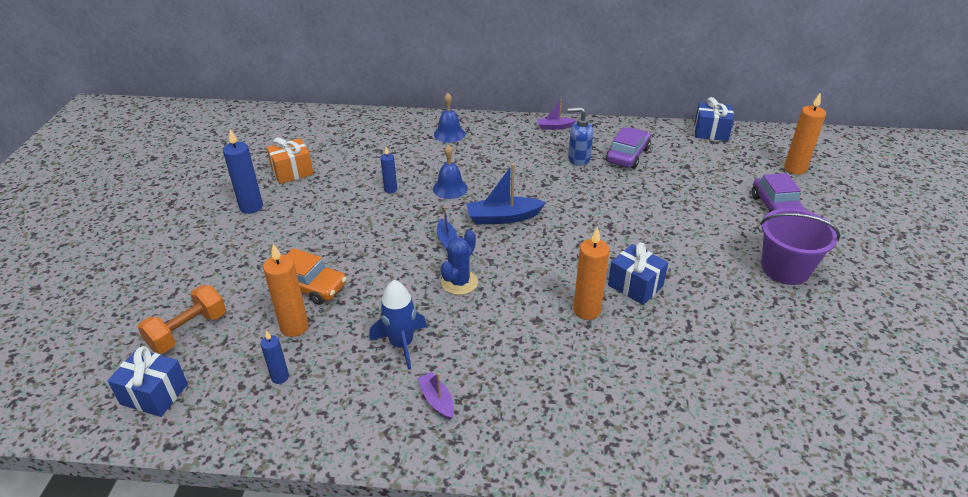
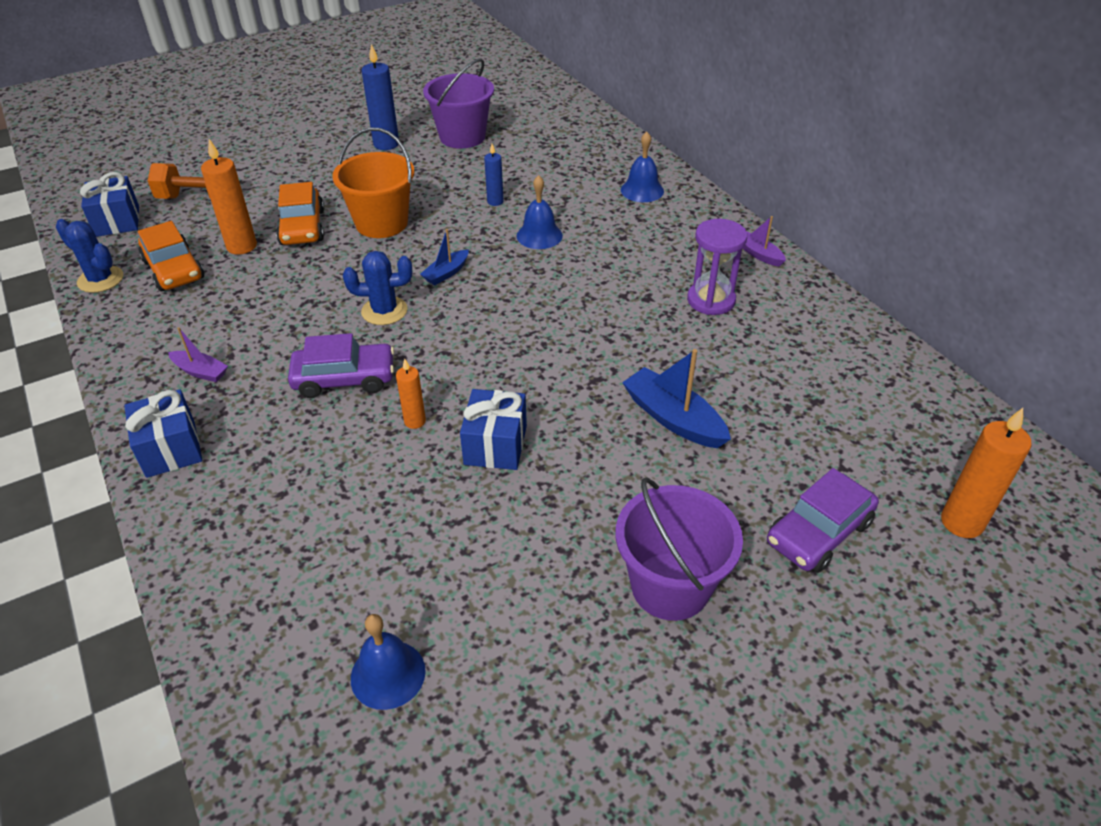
camera: 55 degrees right, 5 degrees up
(238, 430) = (100, 279): none -> blue cactus
(280, 377) = (174, 270): blue candle -> orange car
(292, 171) = (462, 137): orange gift -> purple bucket
(353, 246) = (382, 223): none -> orange bucket
(401, 344) = (263, 316): blue rocket -> none
(437, 400) = (201, 372): purple boat -> purple boat turned 90 degrees clockwise
(503, 217) = (525, 293): blue boat -> blue boat (673, 418)
(578, 159) = (711, 300): blue soap dispenser -> purple hourglass
(587, 310) = (415, 421): orange candle -> orange candle, size x0.58
(627, 155) = (772, 337): purple car -> purple car (344, 379)
(711, 132) = (942, 394): blue gift -> blue gift (171, 449)
(793, 399) = (388, 674): none -> blue bell

